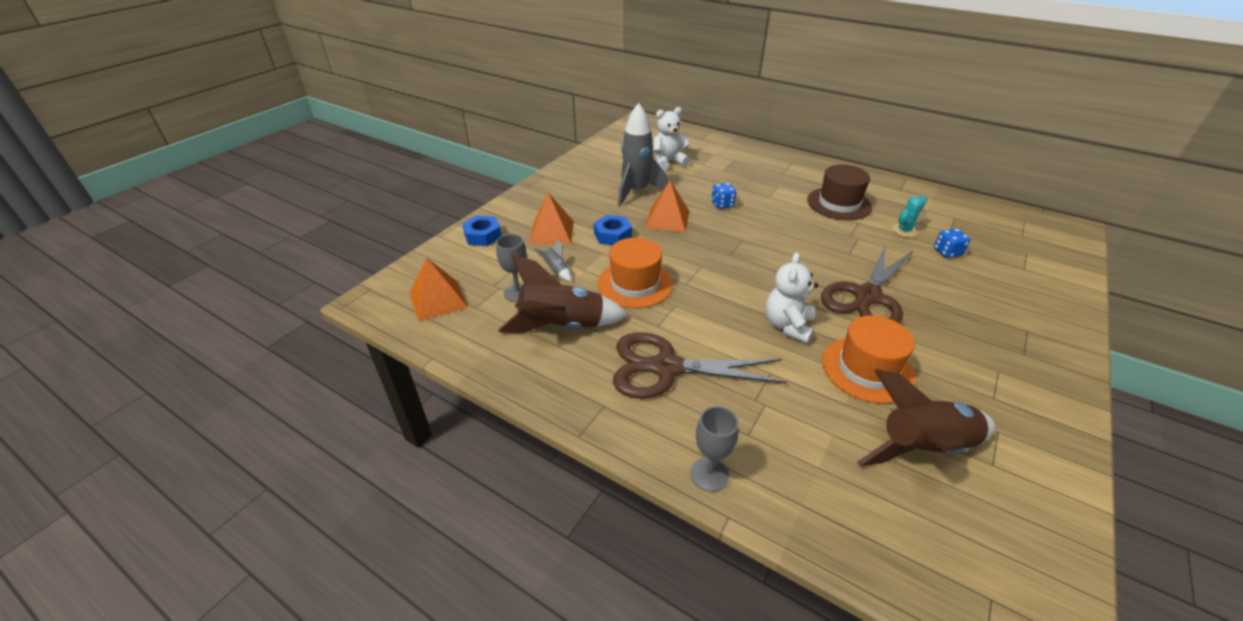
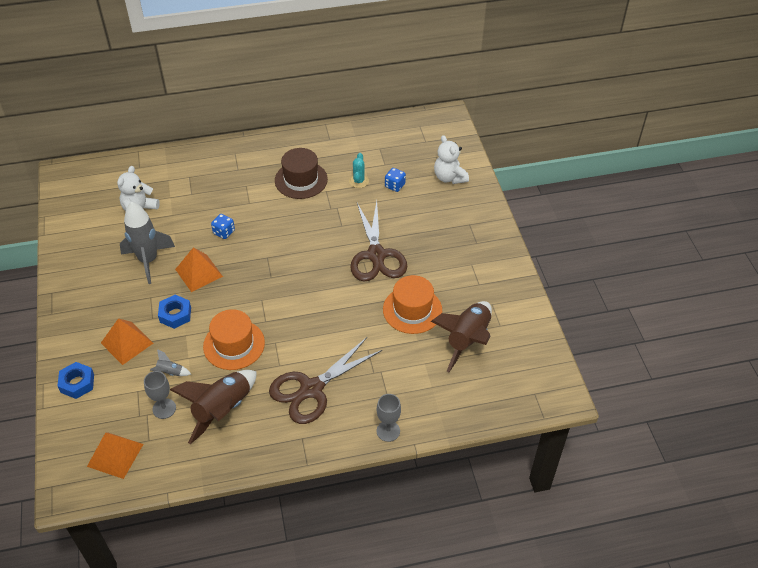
camera: 45 degrees left, 10 degrees up
(787, 325) = (351, 310): white teddy bear -> white teddy bear (449, 177)

